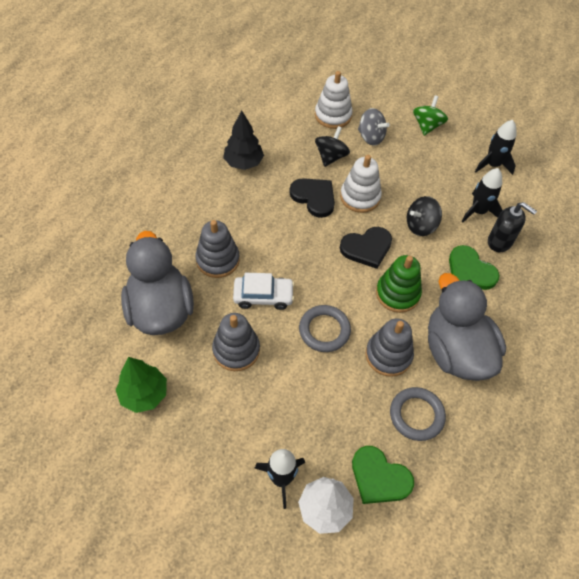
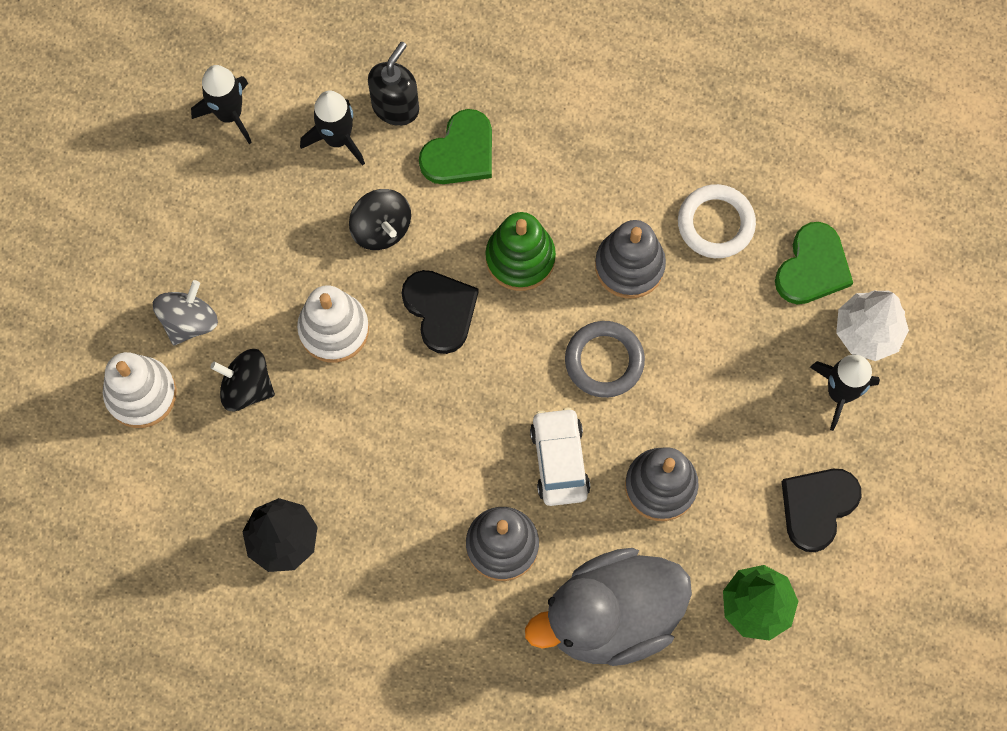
camera: 95 degrees left, 15 degrees up
(314, 197) = (346, 406): black heart -> black heart (817, 507)
(416, 415) = (715, 223): grey ring -> white ring
(427, 126) = (147, 224): green spinning top -> none
(456, 351) = (606, 172): grey duck -> none

